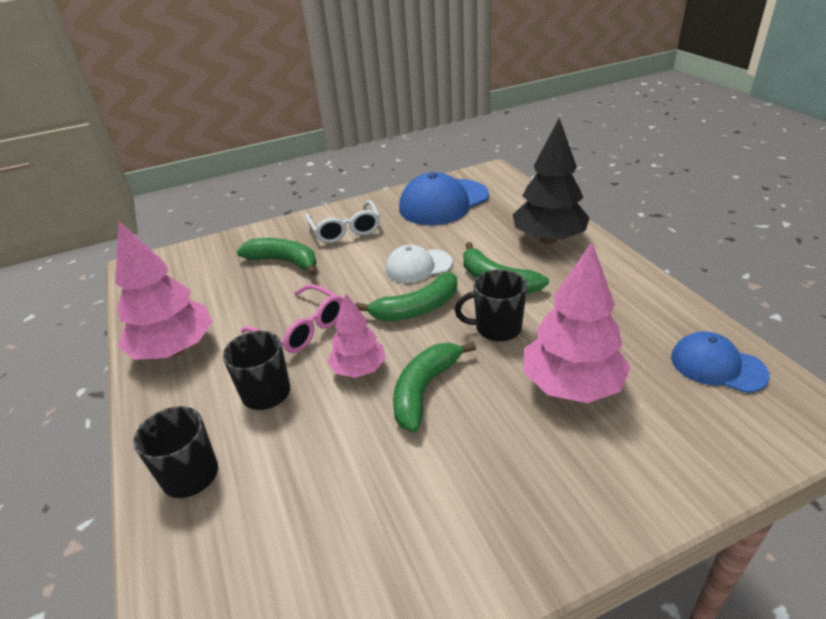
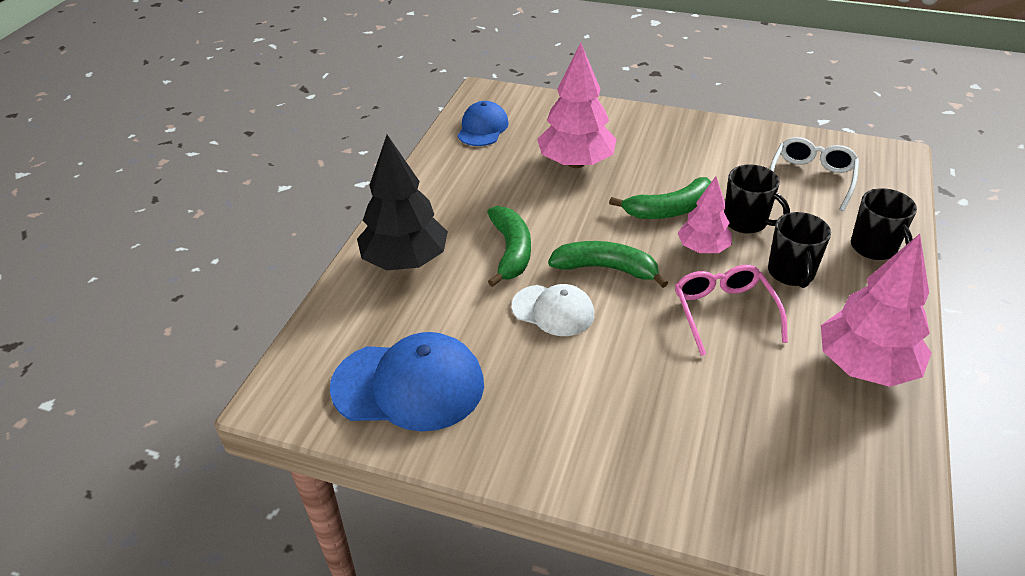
camera: 140 degrees left, 5 degrees up
(284, 261) = (684, 419): green banana -> none
(345, 230) = (568, 424): white glasses -> white glasses (811, 178)
(496, 328) = (568, 217): black mug -> black mug (746, 222)
(717, 366) = (483, 128): blue cap -> blue cap turned 150 degrees counterclockwise

